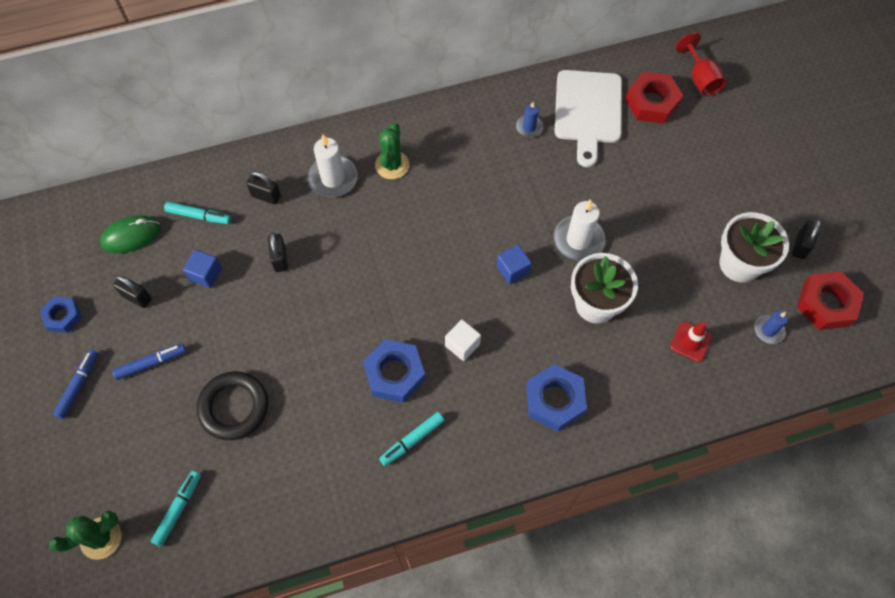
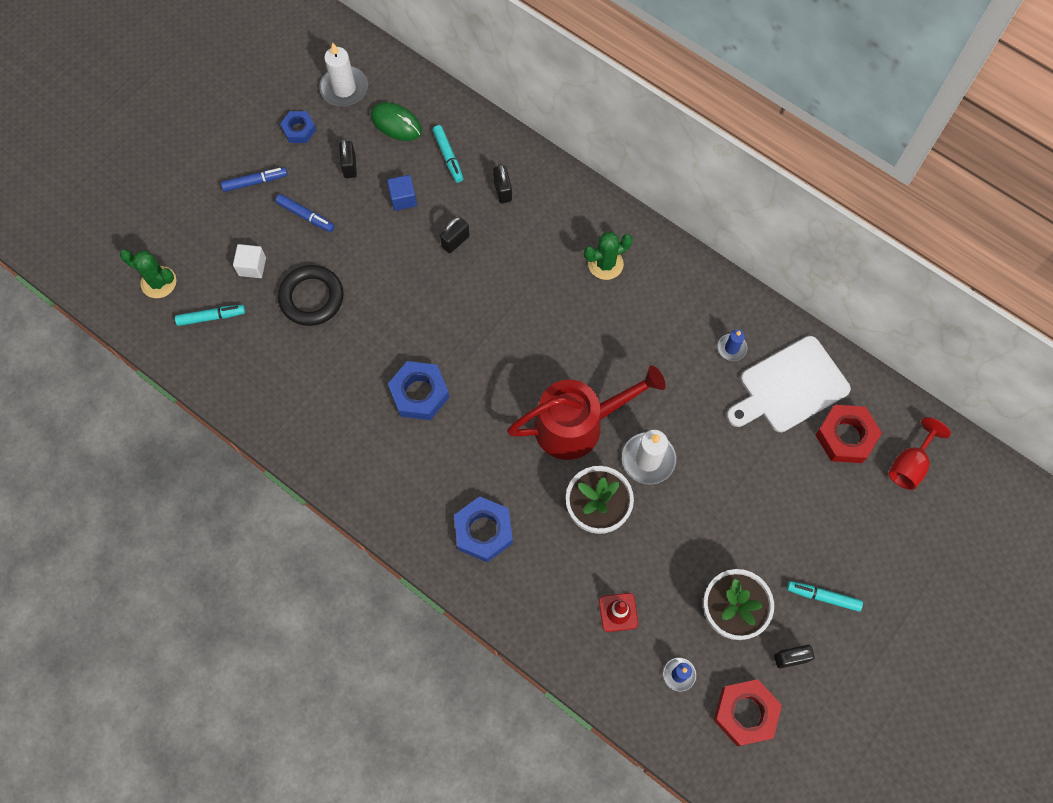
camera: 55 degrees right, 5 degrees up
(333, 178) = (557, 228): white candle -> white candle (344, 88)
(412, 440) = (374, 443): turquoise marker -> turquoise marker (823, 597)
(462, 345) = (481, 428): white cube -> white cube (252, 266)
(513, 270) = (578, 424): blue cube -> red watering can

